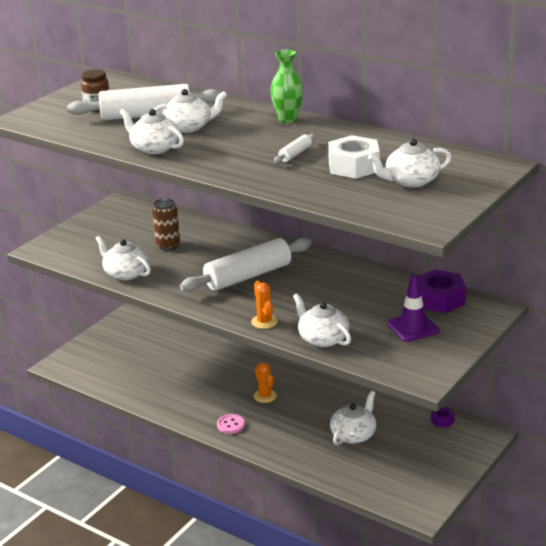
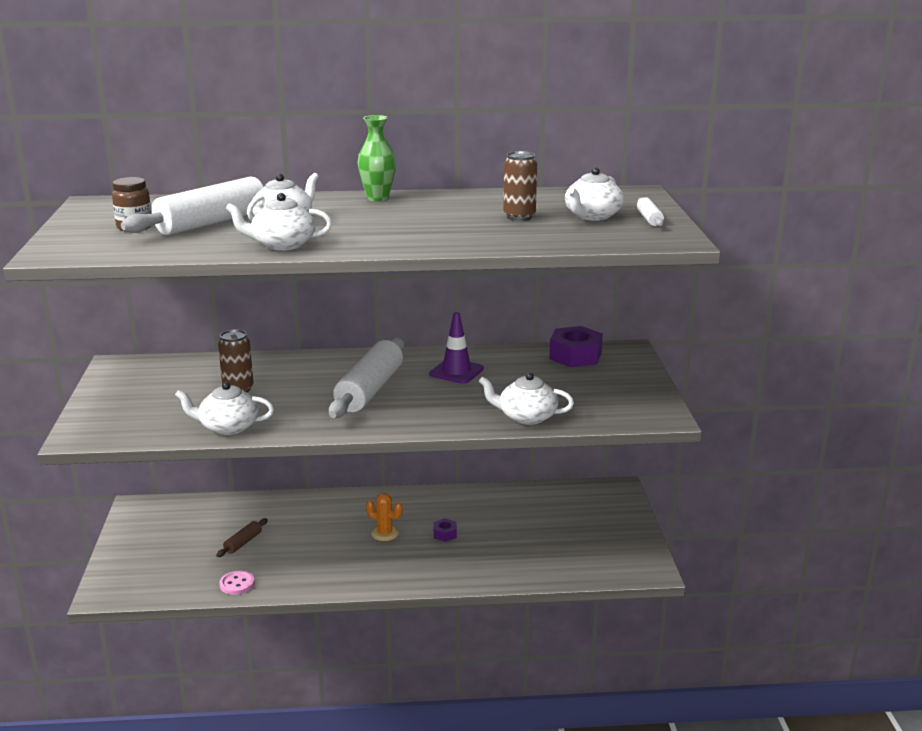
camera: 40 degrees left, 5 degrees down
(169, 364) = (243, 543): none -> brown rolling pin
(231, 425) = (384, 572): pink button -> pink button (237, 584)
(264, 322) = (449, 422): orange cactus -> none
(295, 154) = (444, 220): white rolling pin -> white rolling pin (649, 219)
(353, 166) = (519, 217): white nut -> brown can
(354, 434) = (512, 533): white teapot -> none
(413, 327) = (589, 383): purple traffic cone -> purple traffic cone (456, 371)
(442, 420) = (570, 492): purple nut -> purple nut (445, 534)

